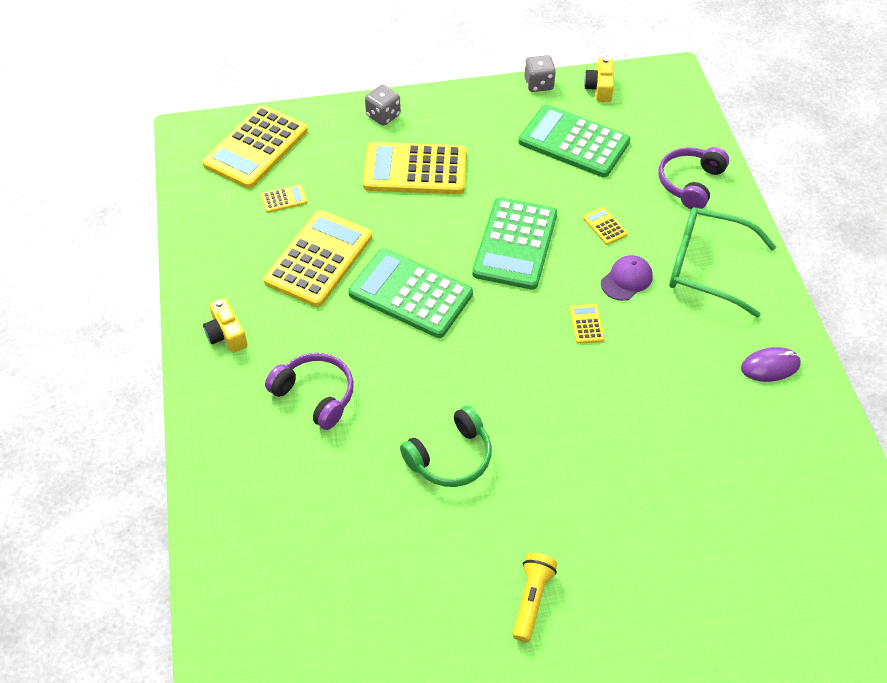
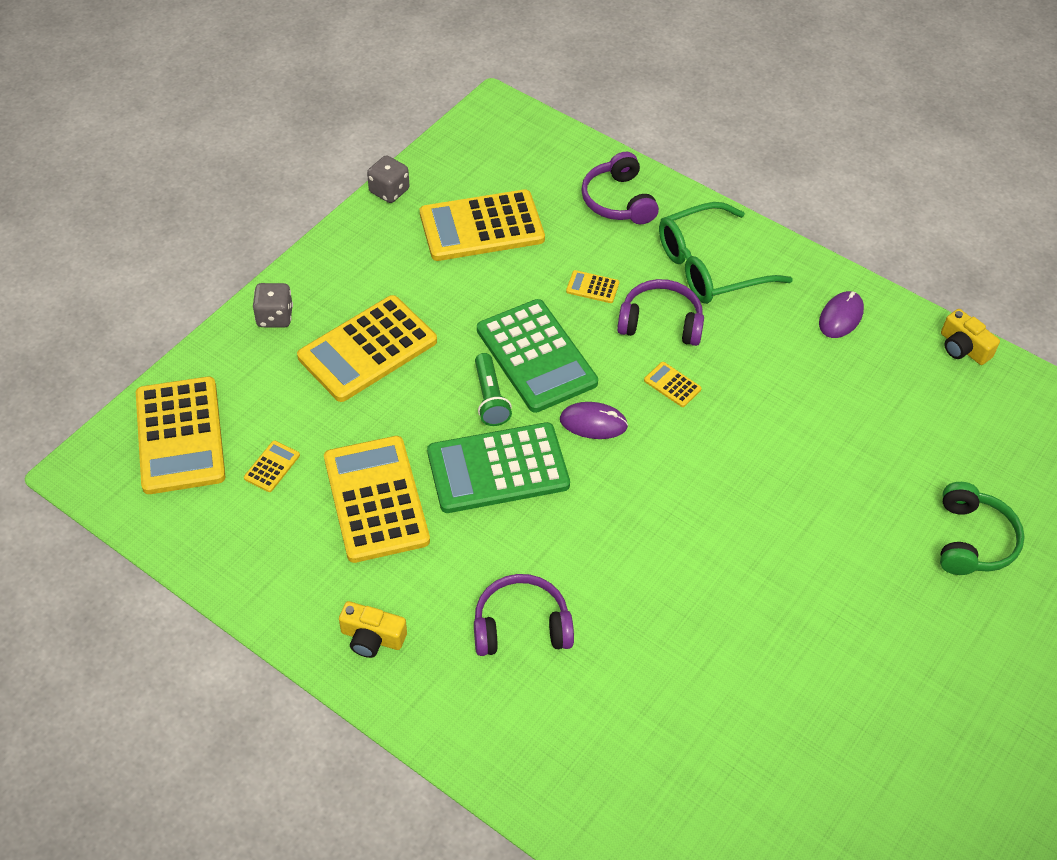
camera: 45 degrees left, 0 degrees up
(450, 457) = (695, 585): green headphones -> green headphones (972, 540)
(455, 249) = (490, 398): none -> green flashlight
(504, 310) = (593, 423): none -> purple mouse
(531, 599) = (882, 646): yellow flashlight -> none
(574, 142) = (481, 226): green calculator -> yellow calculator
(599, 88) = (448, 160): yellow camera -> yellow camera (963, 348)
(626, 279) = (661, 322): purple cap -> purple headphones

